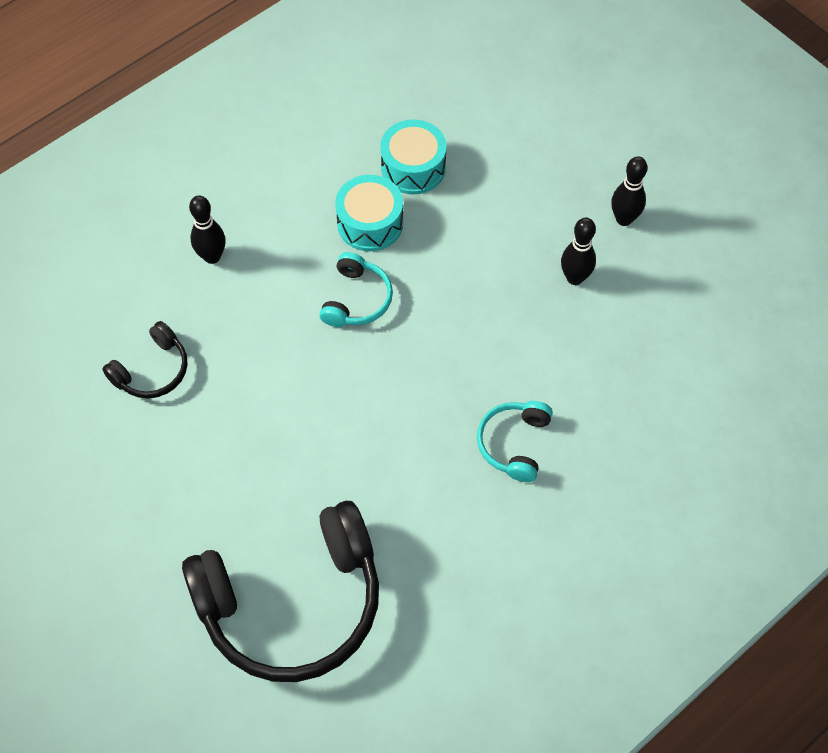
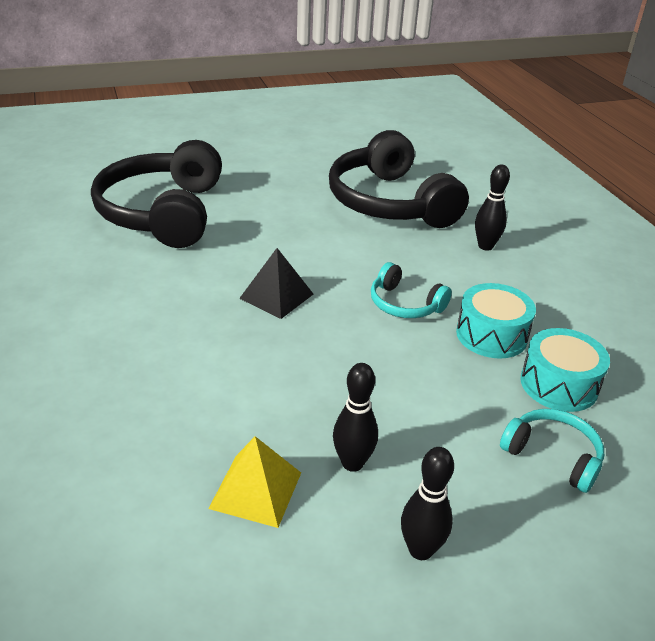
camera: 110 degrees right, 25 degrees down
(152, 370) = (390, 203): black headphones -> black headphones, size x2.17
(399, 410) = (276, 296): none -> black pyramid
(514, 443) = (191, 349): turquoise headphones -> turquoise headphones (552, 456)
(633, 327) = (256, 490): none -> yellow pyramid

